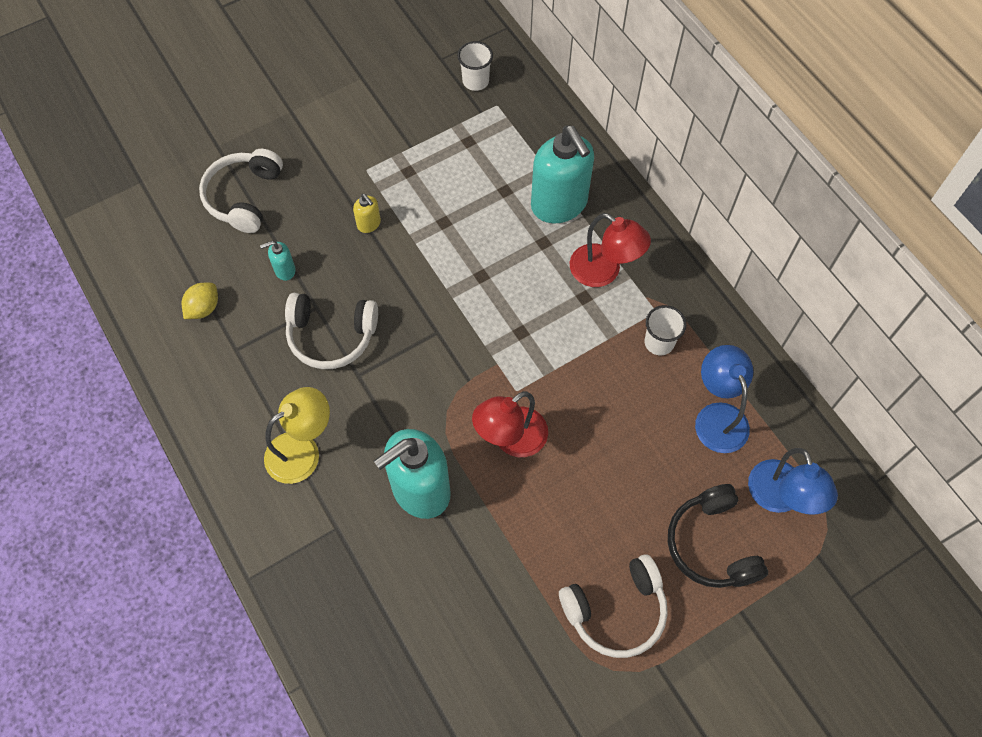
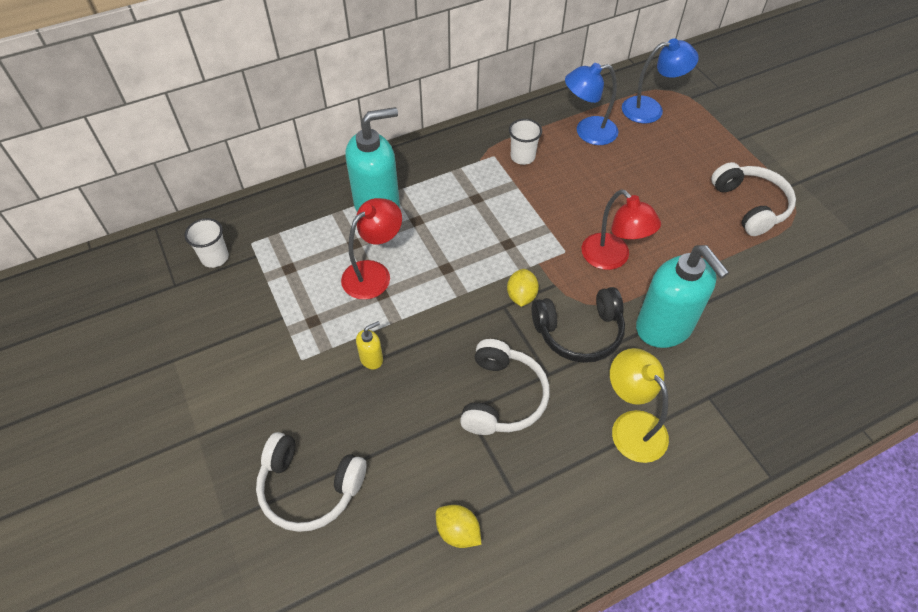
camera: 85 degrees left, 10 degrees down
(284, 270) = (417, 442): turquoise soap dispenser -> none
(451, 348) = (521, 296): none -> yellow lemon
(604, 272) = (452, 183): red lamp -> red lamp (374, 273)
(711, 544) = (690, 148): black headphones -> black headphones (579, 332)

